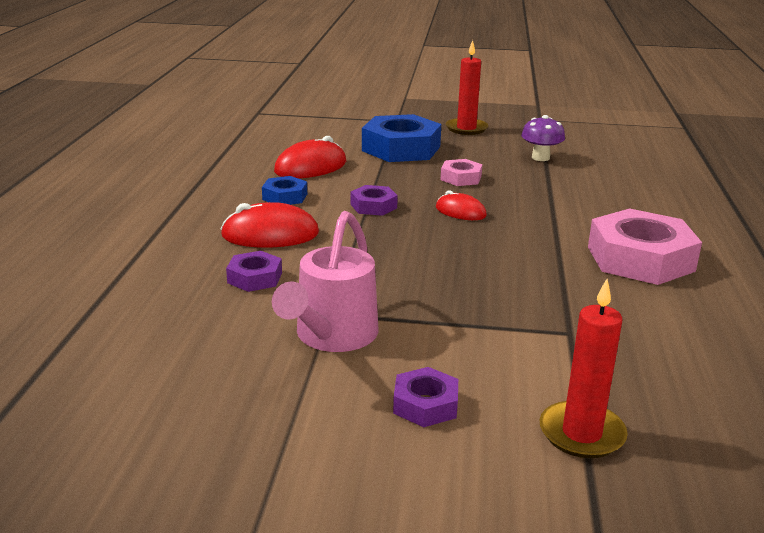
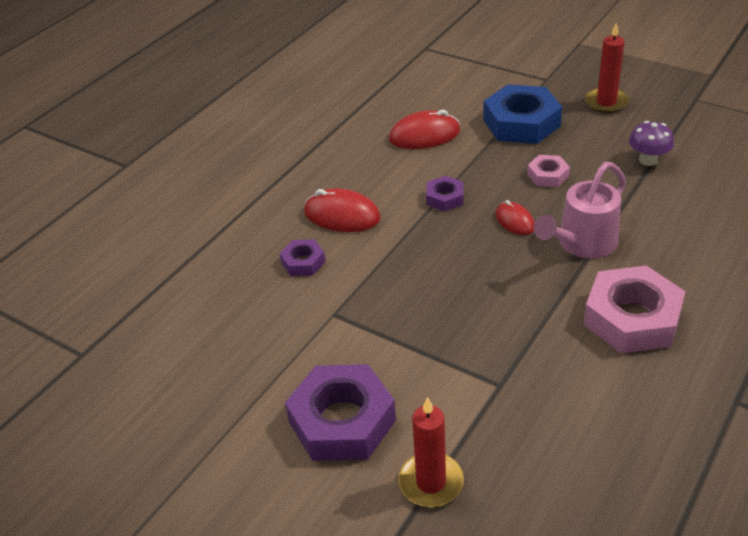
camera: 30 degrees right, 15 degrees up
(285, 197) = (380, 171): blue nut -> none
(332, 337) = (320, 338): pink watering can -> pink watering can (582, 244)
(425, 404) = (342, 421): purple nut -> purple nut, size x2.01

